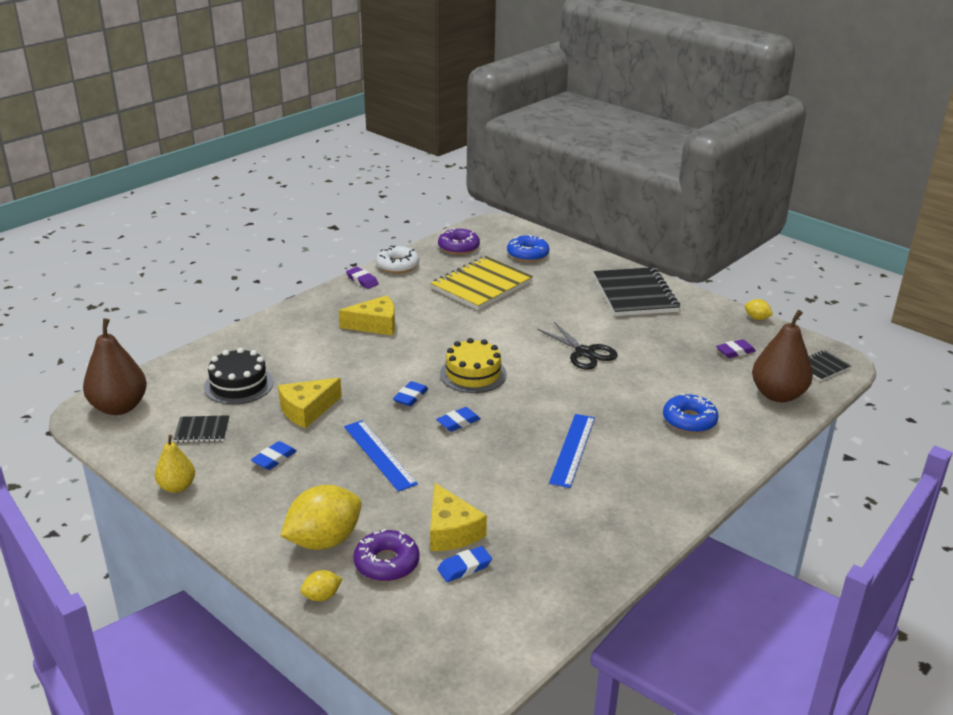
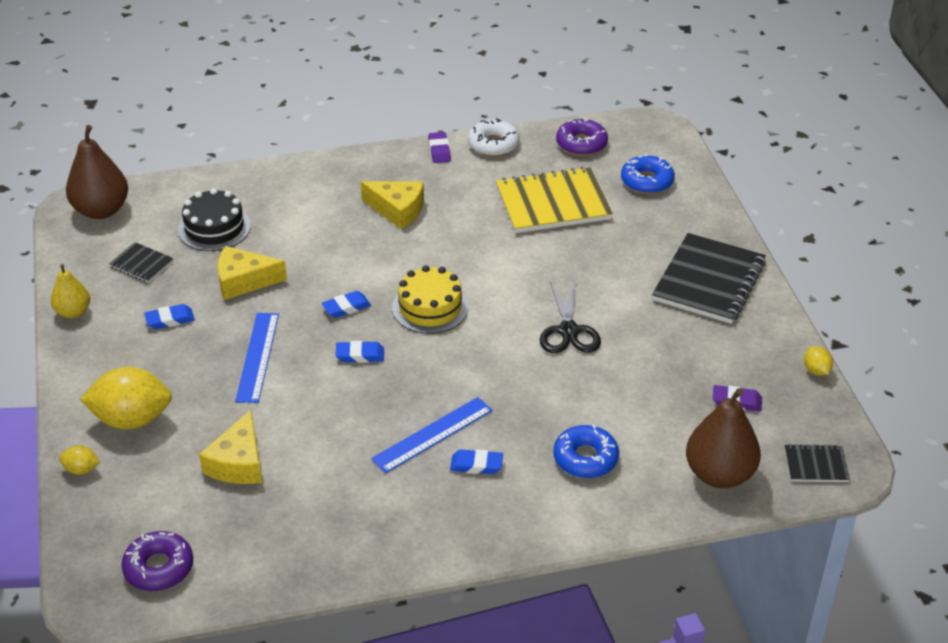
camera: 35 degrees right, 10 degrees up
(386, 563) = (158, 466): purple donut -> purple donut (159, 568)
(464, 567) = (213, 503): blue eraser -> blue eraser (476, 465)

